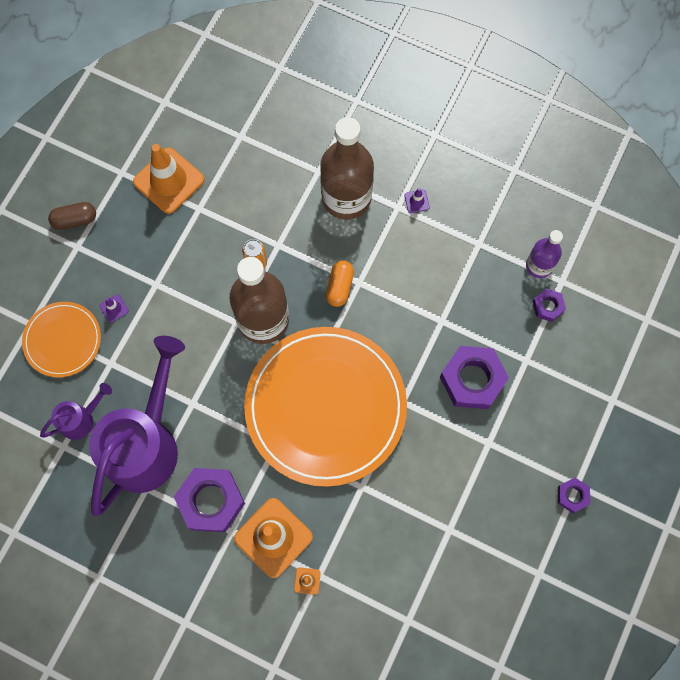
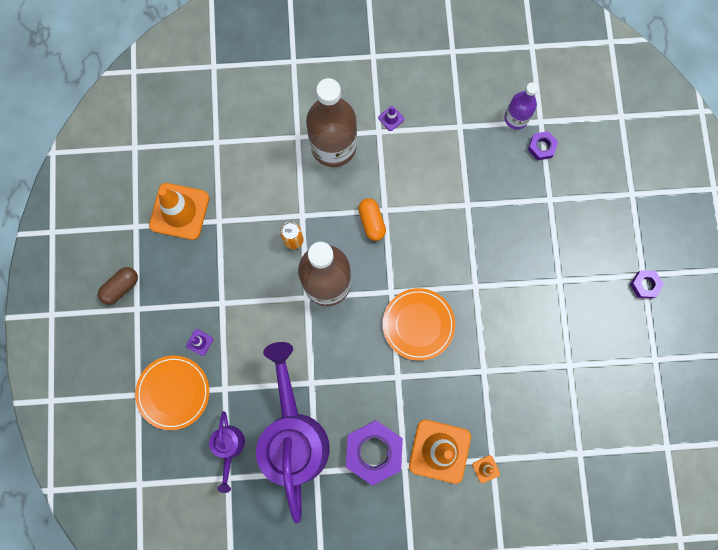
camera: 30 degrees left, 5 degrees up
(81, 419) = (229, 447): purple watering can -> purple watering can turned 150 degrees clockwise
(325, 407) = (418, 324): orange plate -> orange plate, size x0.50
(472, 380) = (518, 238): purple nut -> none

